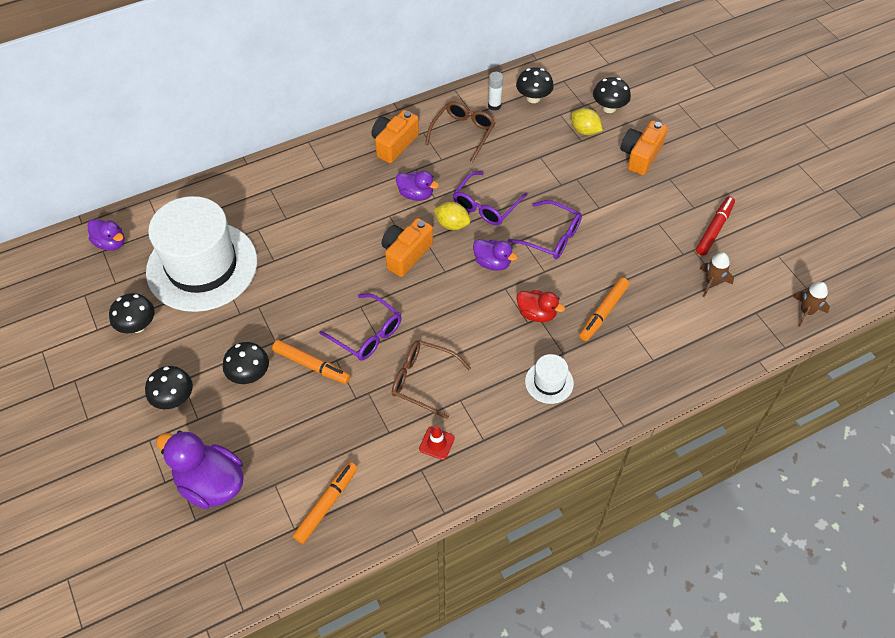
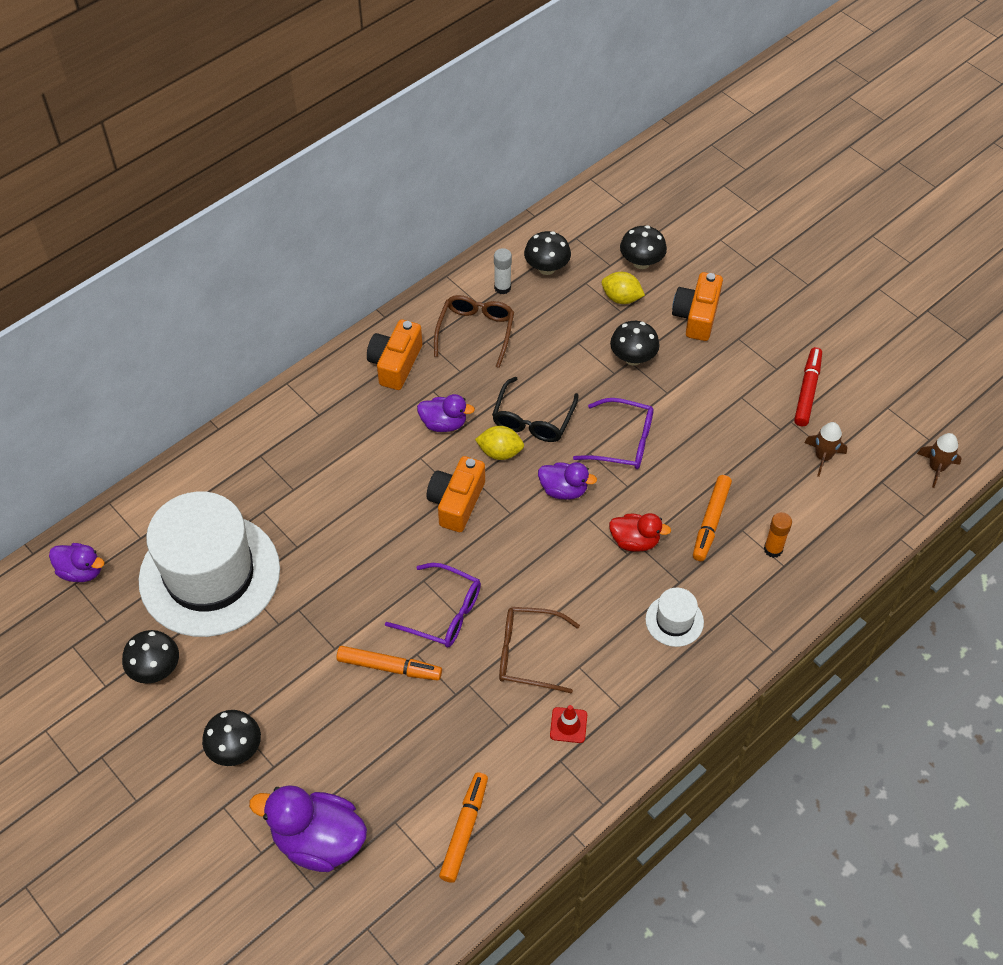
camera: 15 degrees left, 0 degrees up
(249, 374) = (317, 697): black mushroom -> black mushroom (633, 358)
(485, 206) = (533, 420): purple glasses -> black glasses
(648, 345) = (773, 549): none -> orange glue stick

